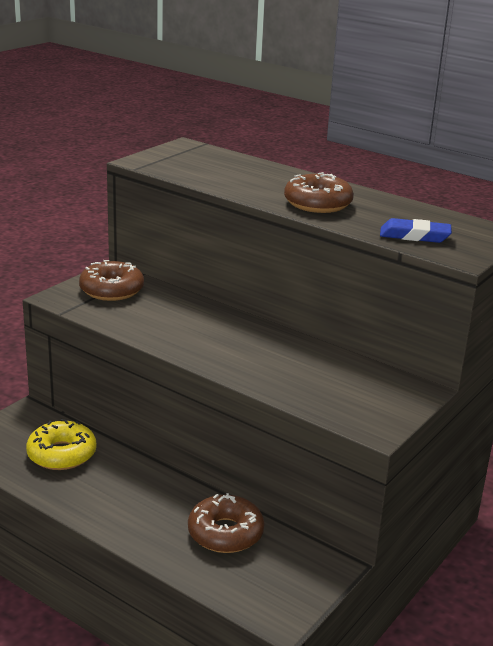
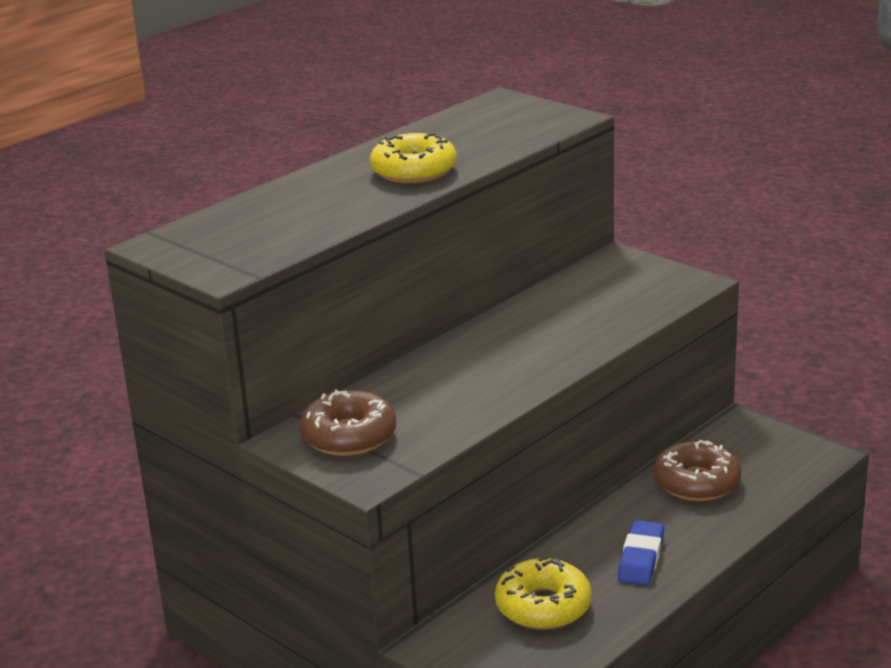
camera: 80 degrees left, 0 degrees up
(317, 203) = (414, 171): brown donut -> yellow donut
(414, 236) = (515, 132): blue eraser -> blue eraser (641, 558)

